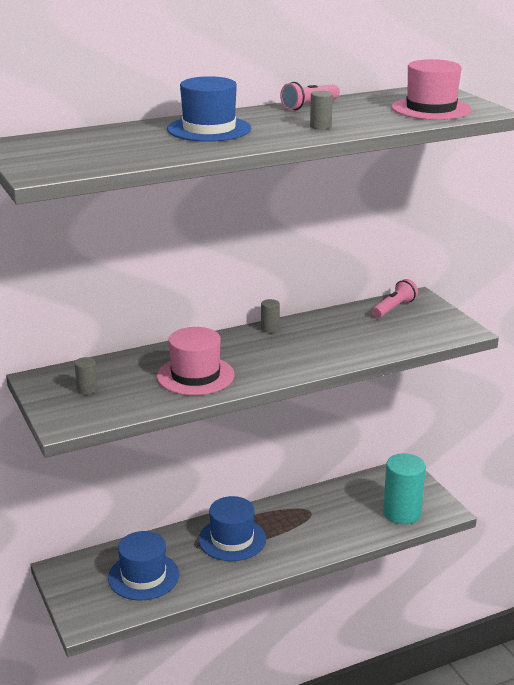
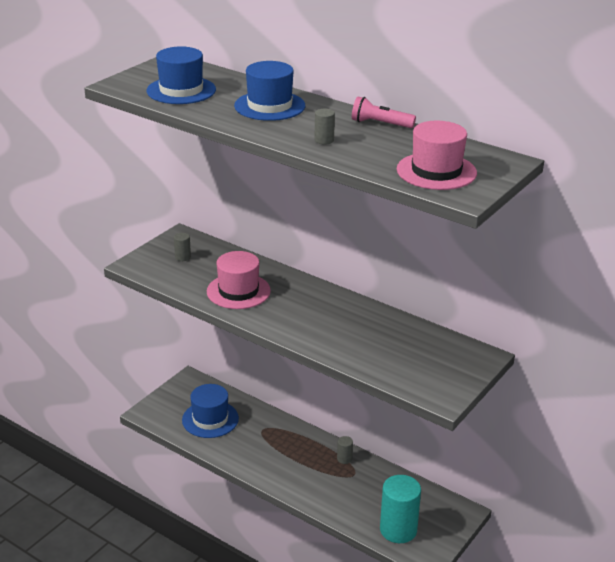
camera: 60 degrees right, 5 degrees up
(232, 539) = (284, 445): blue hat -> blue hat (181, 90)
(270, 328) = (343, 299): grey cylinder -> grey cylinder (344, 459)
(394, 308) = (447, 348): pink flashlight -> none

